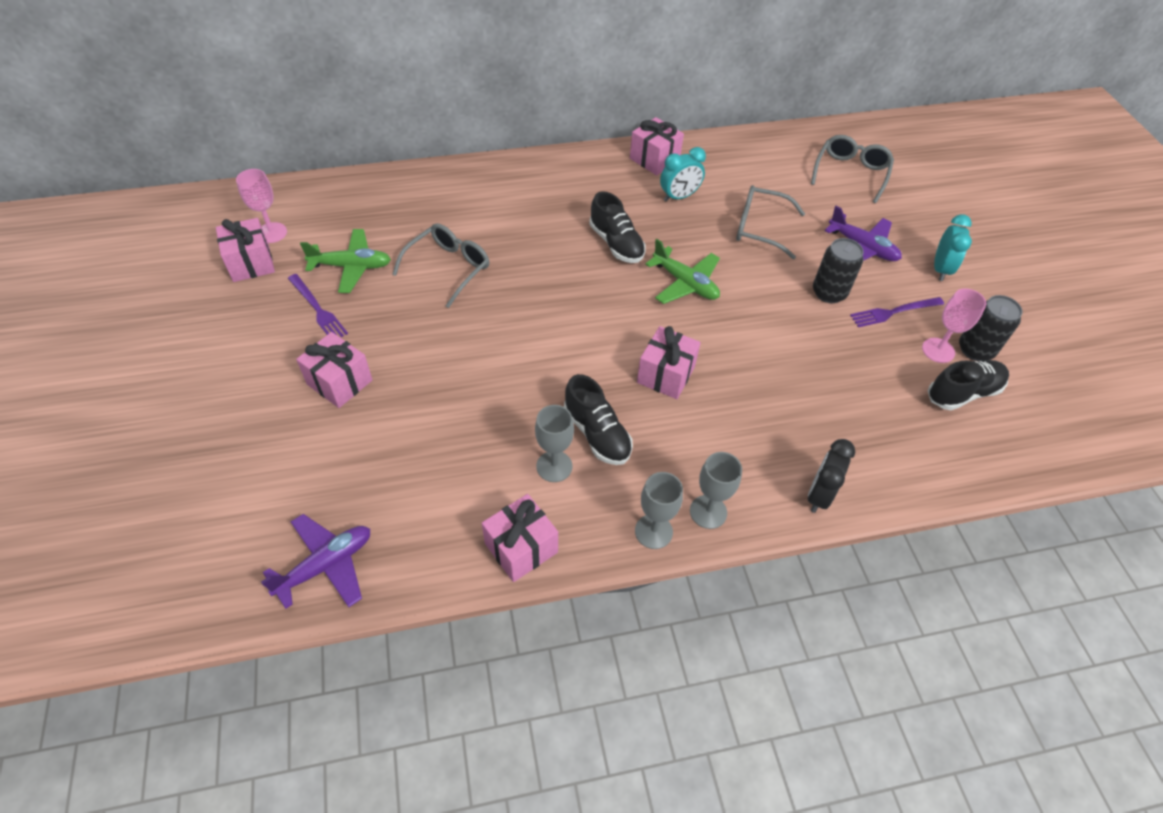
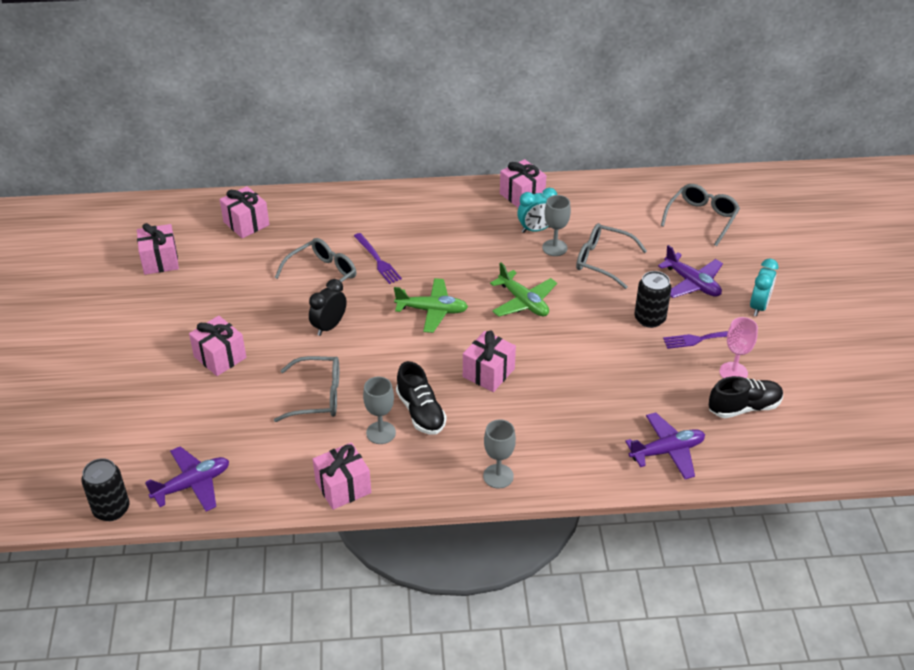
camera: 10 degrees right, 10 degrees down
(272, 233) = (179, 237): pink goblet -> none
(317, 309) = (209, 300): purple fork -> purple fork (377, 260)
(349, 211) = (246, 223): none -> pink gift
(351, 266) = (242, 269): green plane -> green plane (432, 310)
(468, 424) = (317, 396): none -> grey glasses
(616, 244) = (470, 265): black shoe -> none
(653, 531) = (450, 486): grey goblet -> grey goblet (554, 248)
(819, 495) = (594, 472): black clock -> black clock (329, 326)
(895, 458) = (667, 451): none -> purple plane
(975, 349) = (767, 374): black can -> black can (111, 509)

